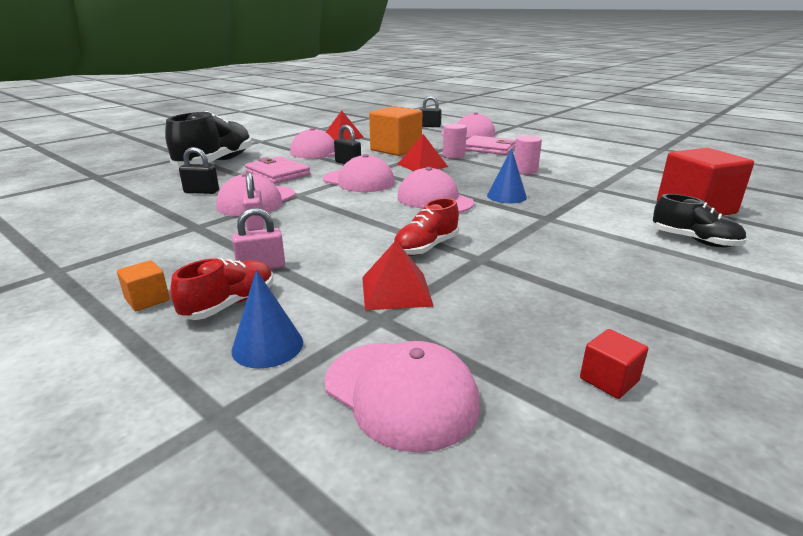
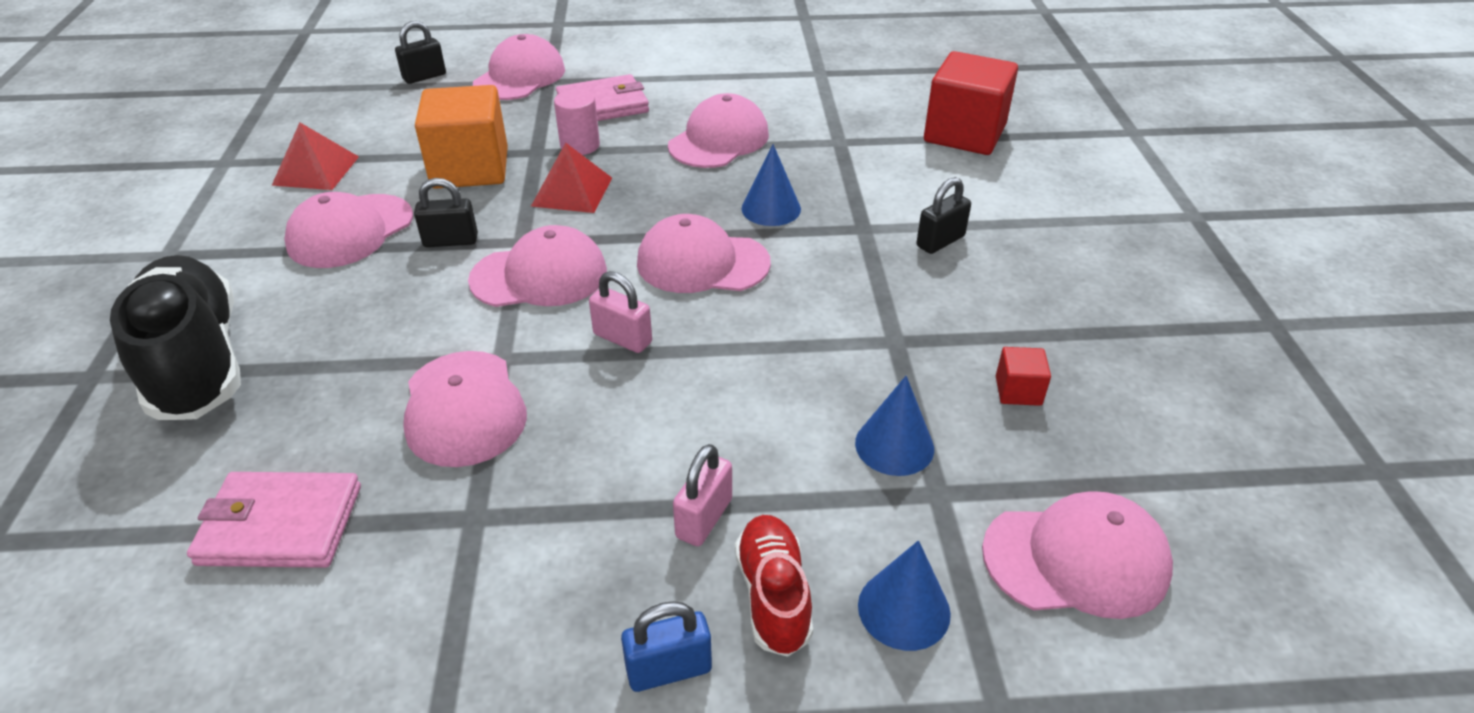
camera: 45 degrees left, 15 degrees up
(147, 299) = (669, 669): orange cube -> blue padlock
(201, 192) = (324, 444): black padlock -> black padlock (940, 241)
(255, 224) = (553, 453): pink padlock -> pink padlock (622, 338)
(278, 173) = (376, 327): pink wallet -> pink wallet (280, 524)
(396, 291) = (894, 445): red pyramid -> blue cone
(426, 247) = (822, 358): red shoe -> none
(525, 170) = (719, 140): pink cylinder -> pink cap
(609, 380) = (1168, 425): red cube -> red cube (1018, 391)
(694, 241) = (1021, 194): black shoe -> none

